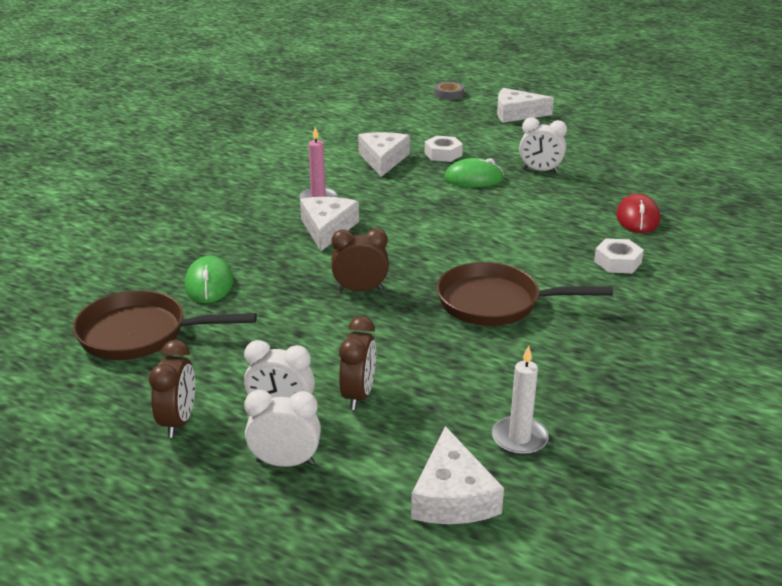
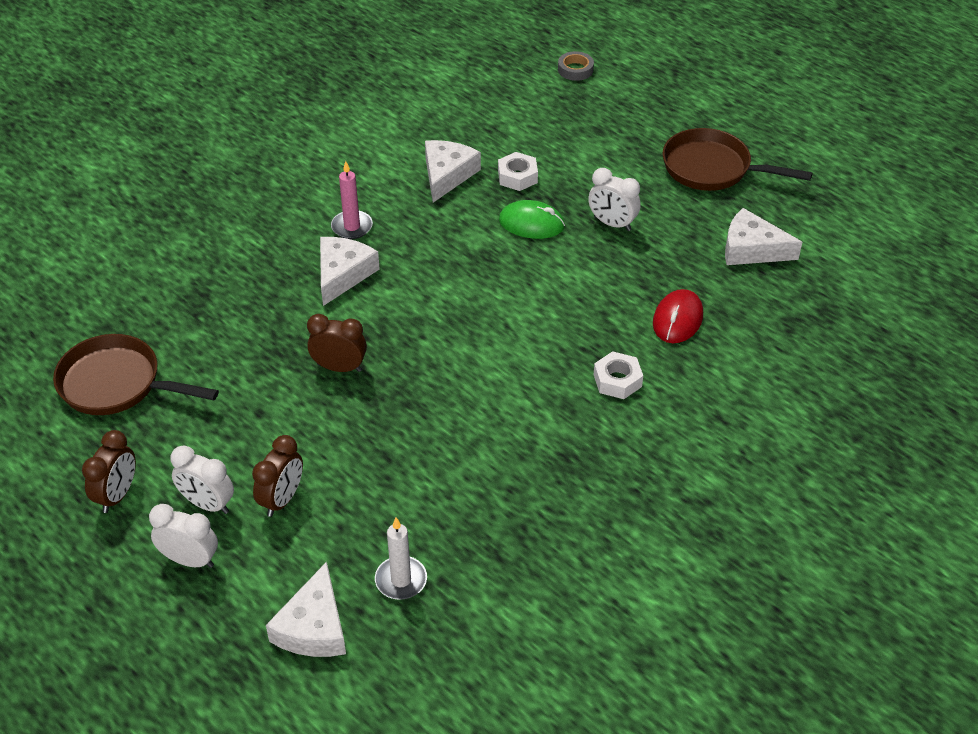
camera: 15 degrees right, 15 degrees up
(209, 284) = (199, 331): green mouse -> none
(495, 303) = (462, 412): brown pan -> brown pan (712, 168)
(516, 114) = (637, 119): white cheese -> white cheese (752, 249)

